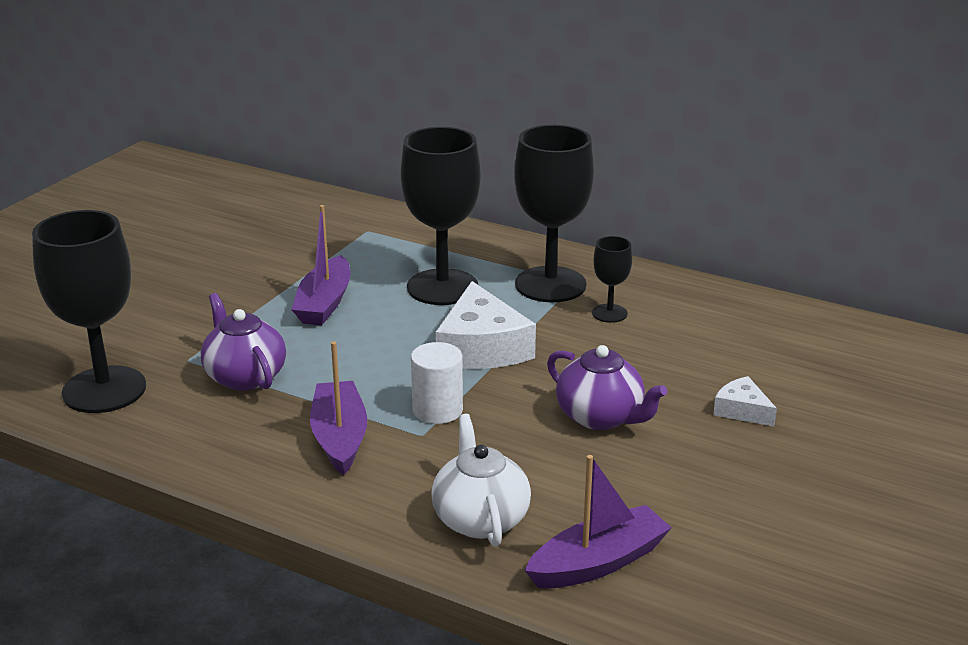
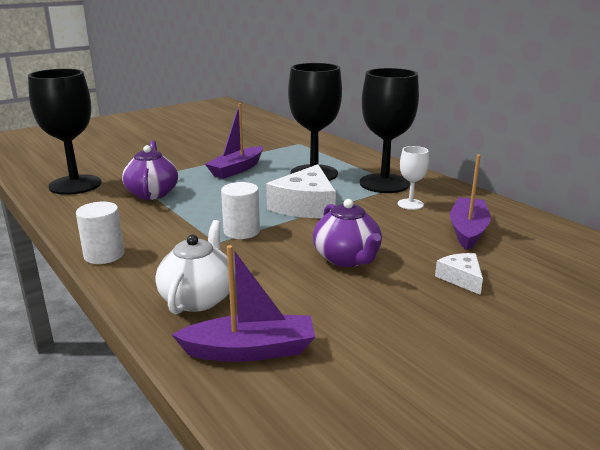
camera: 25 degrees right, 5 degrees down
(295, 494) = (104, 255): none -> white cylinder
(339, 437) = (166, 232): purple boat -> purple boat (468, 230)
(609, 313) = (410, 204): black goblet -> white goblet

